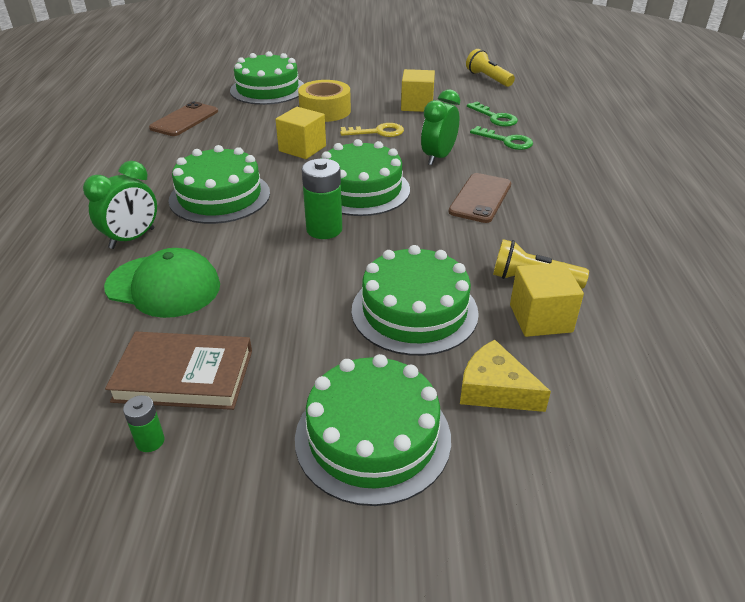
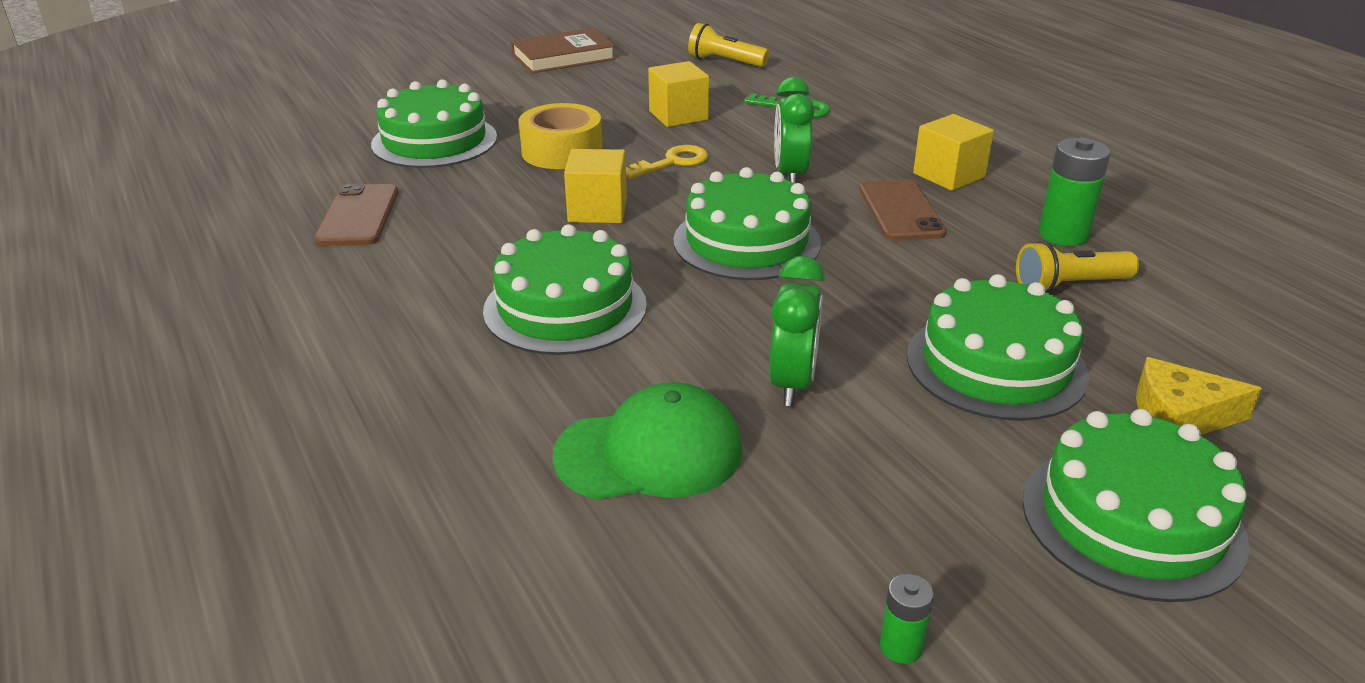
camera: 30 degrees left, 5 degrees down
(132, 238) = (512, 406): green clock -> green clock (792, 384)
(184, 375) = (834, 551): brown book -> brown book (563, 57)
(324, 229) = (766, 306): green battery -> green battery (1063, 235)
(506, 141) = (843, 134): green key -> none
(540, 318) = (1127, 324): yellow cube -> yellow cube (949, 175)

